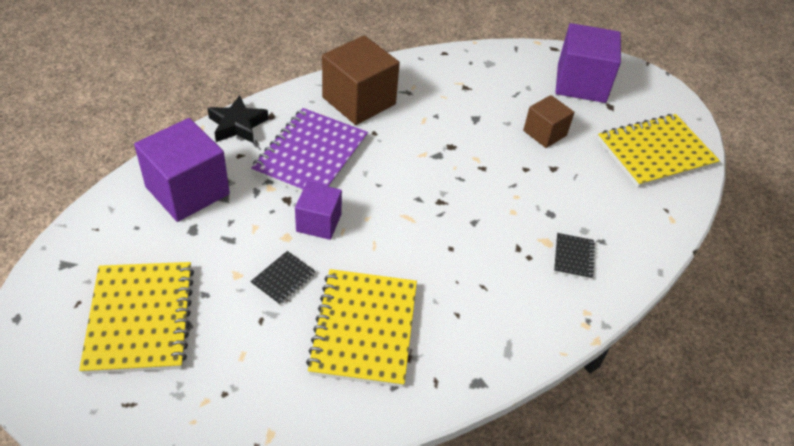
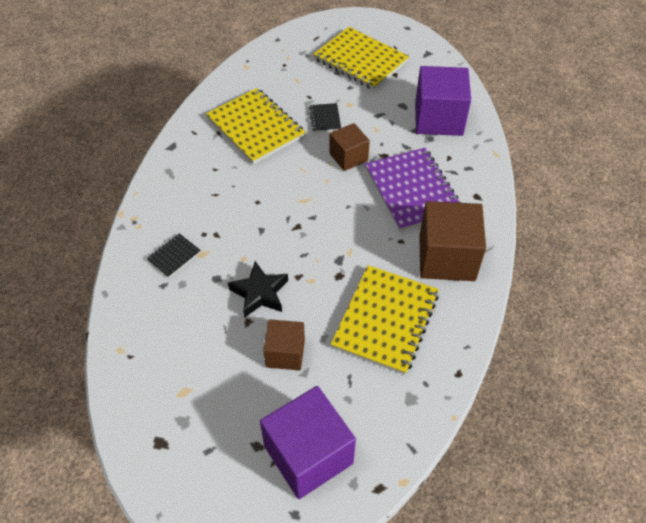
camera: 140 degrees right, 5 degrees up
(237, 125) = (482, 173): black star -> black star (260, 293)
(319, 222) = (348, 157): purple cube -> brown cube
(573, 257) = (174, 256): black notebook -> black notebook turned 75 degrees clockwise
(655, 153) = (175, 417): yellow notebook -> yellow notebook (385, 320)

